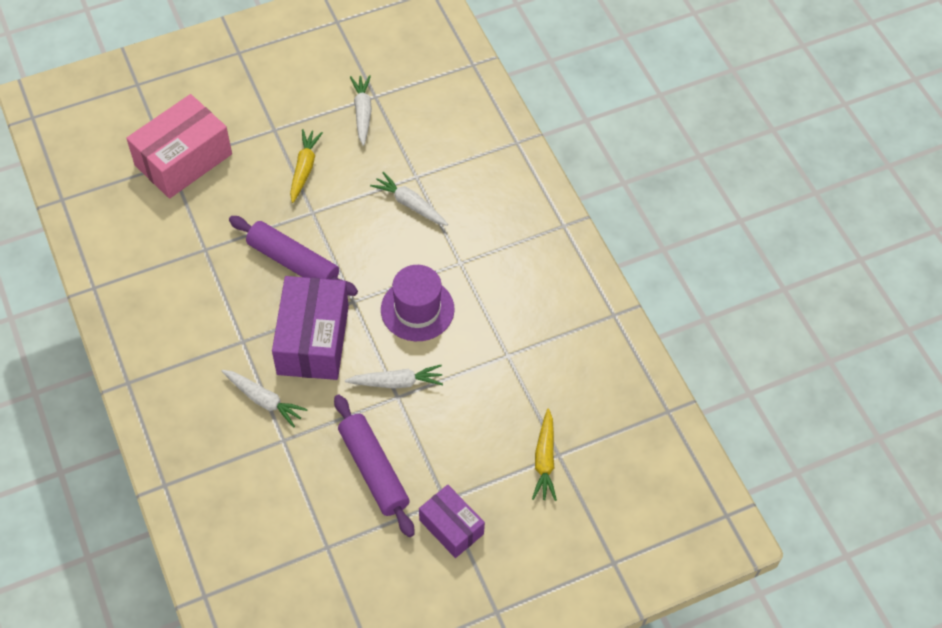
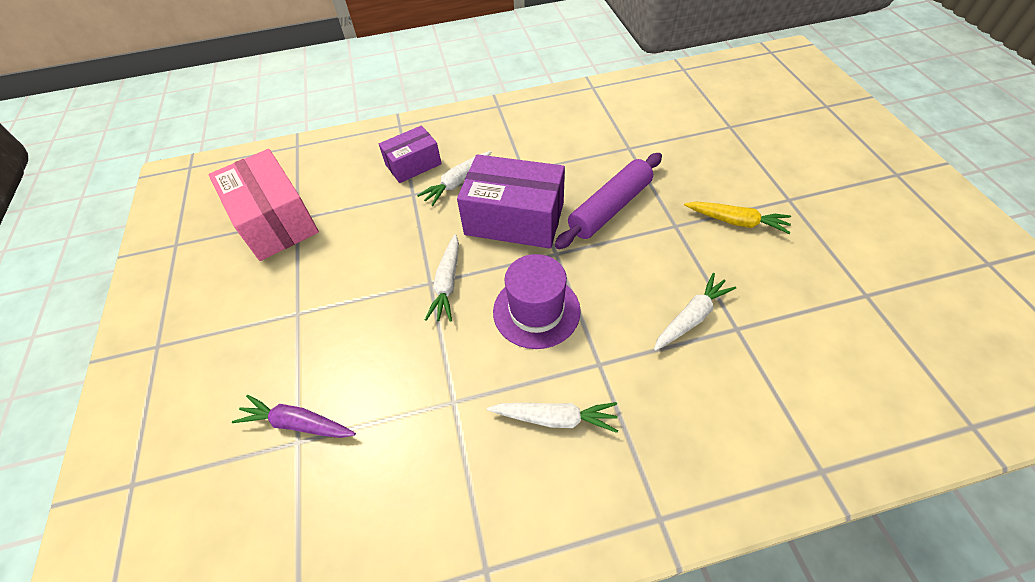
camera: 105 degrees right, 5 degrees down
(183, 160) = (736, 135): pink box -> pink box (275, 221)
(362, 113) = (834, 280): white carrot -> white carrot (555, 418)
(374, 470) = (356, 257): purple rolling pin -> none
(451, 527) = (266, 316): purple box -> purple box (413, 164)
(544, 460) = (297, 423): yellow carrot -> purple carrot

